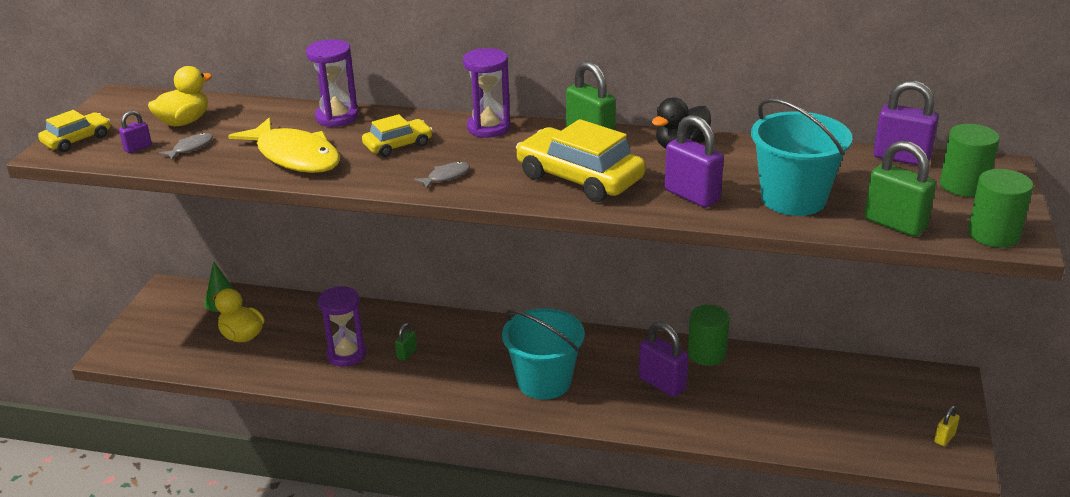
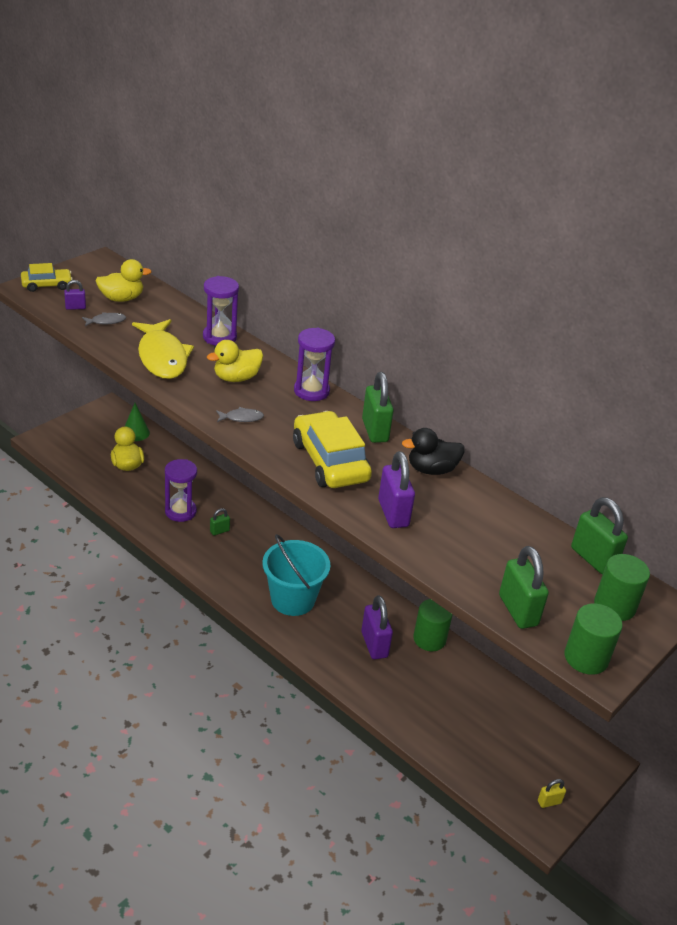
camera: 25 degrees right, 5 degrees up
(398, 145) = (236, 378): yellow car -> yellow duck
(793, 199) = (465, 552): turquoise bucket -> none
(901, 158) = (593, 559): purple padlock -> green padlock

